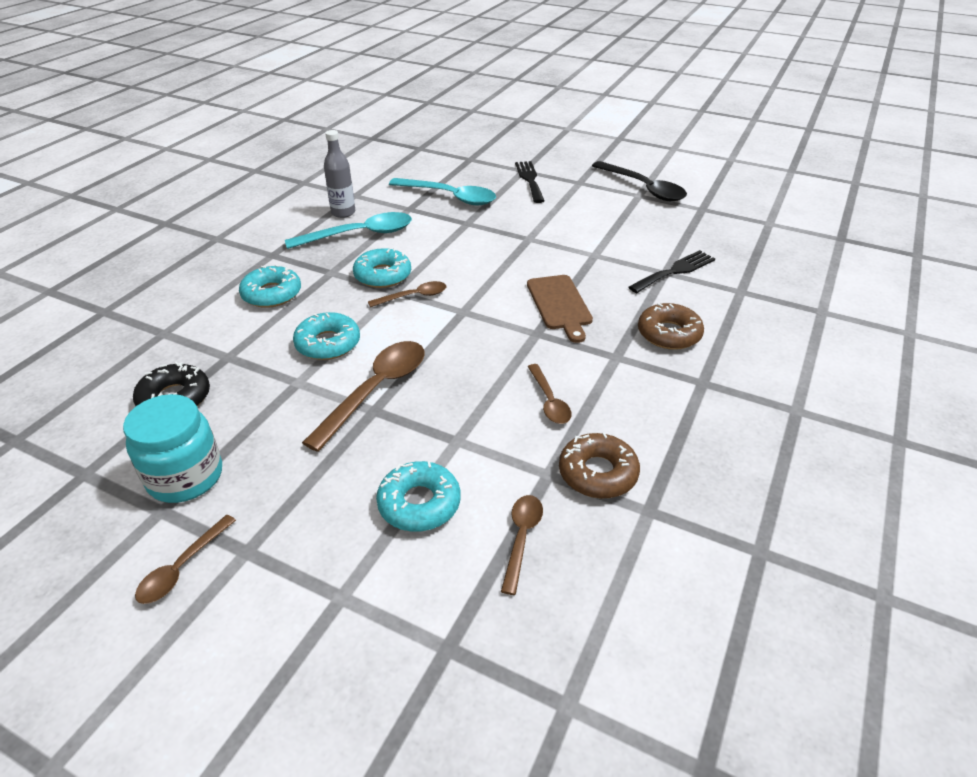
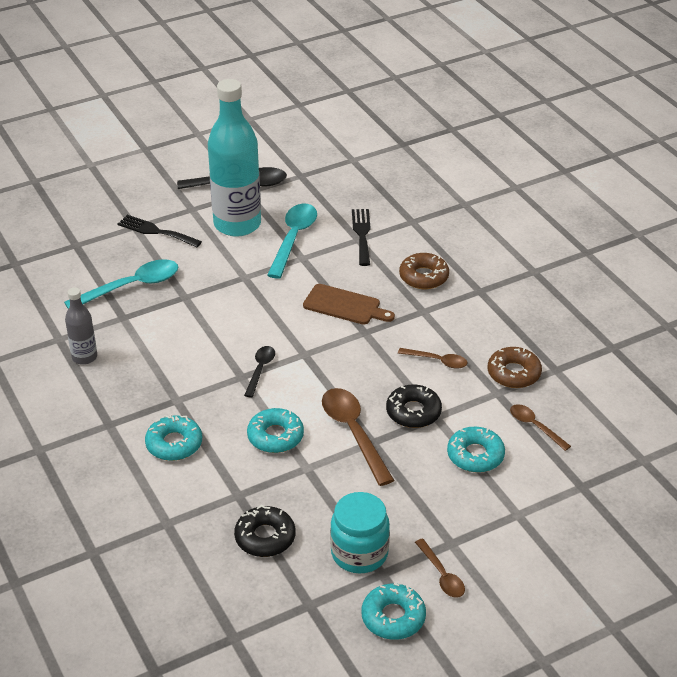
camera: 55 degrees left, 0 degrees up
(360, 235) = (135, 362): turquoise spoon -> turquoise spoon (293, 239)
(383, 275) = (213, 374): turquoise donut -> turquoise donut (393, 617)
(414, 296) = (260, 370): brown spoon -> black spoon
(448, 419) = (413, 412): none -> black donut
(591, 207) = (237, 224): none -> turquoise bottle

